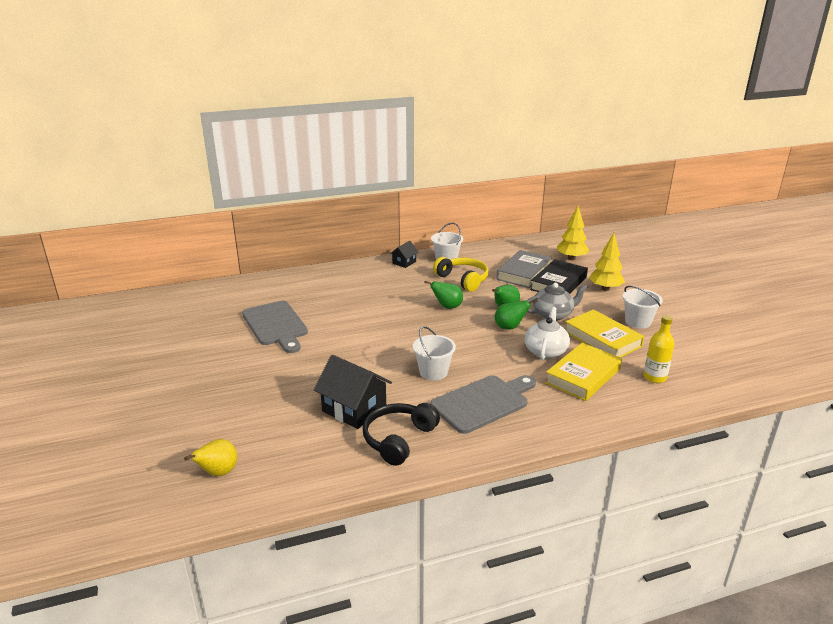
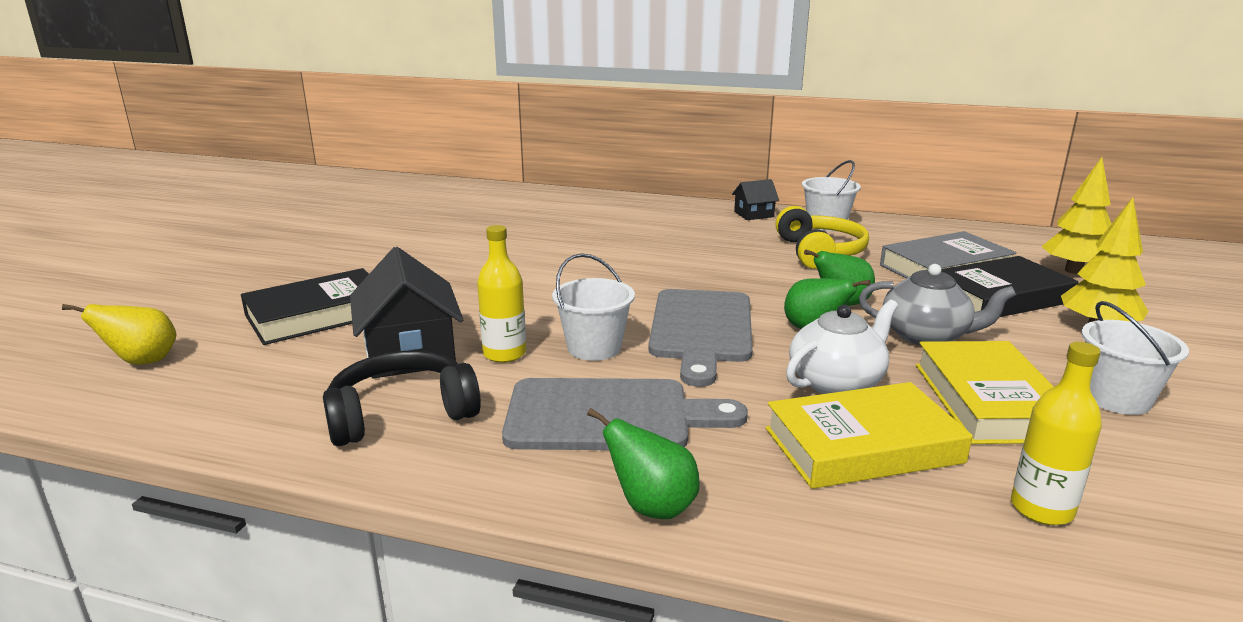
camera: 35 degrees right, 5 degrees down
(268, 407) = (318, 314): none -> black book
(275, 325) = (476, 236): grey cutting board -> grey cutting board (701, 329)
(399, 391) = (504, 354): none -> yellow bottle
(447, 307) = (743, 277): green pear -> green pear (652, 507)

